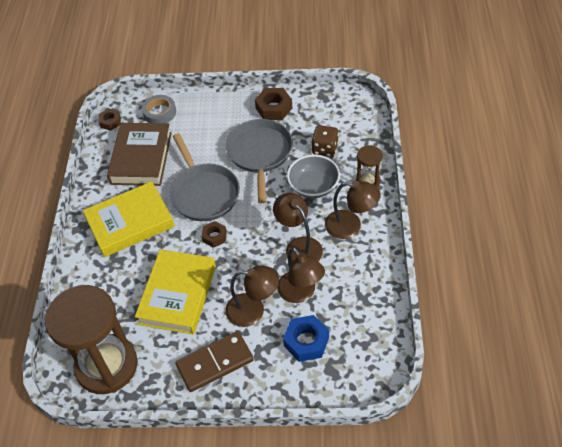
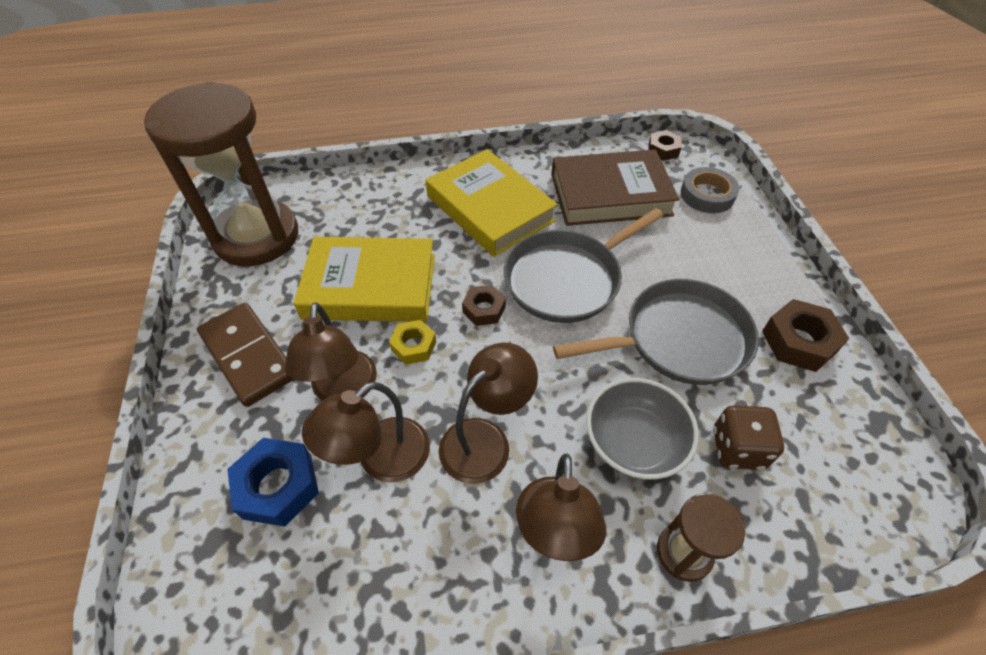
camera: 75 degrees right, 0 degrees up
(231, 274) = (413, 346): none -> yellow nut

